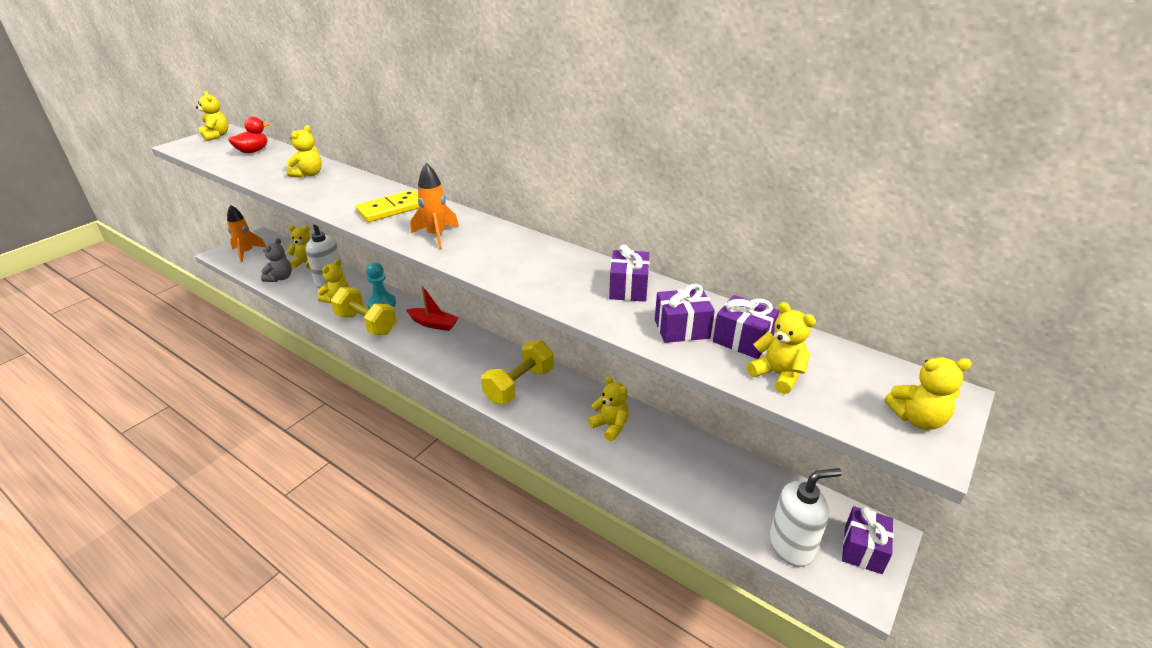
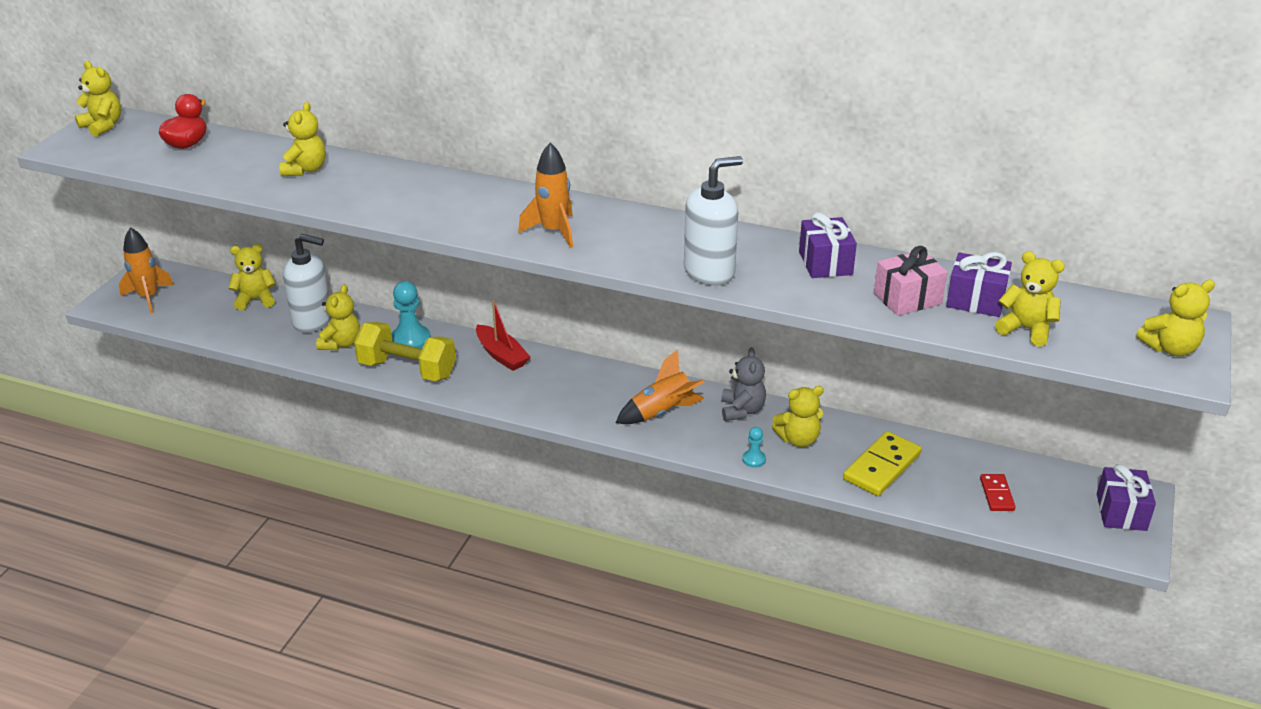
camera: 15 degrees left, 0 degrees up
(280, 278) = (231, 327): grey teddy bear -> grey teddy bear (742, 410)
(391, 209) = (465, 204): yellow domino -> yellow domino (882, 467)
(433, 324) = (501, 355): red boat -> red boat turned 45 degrees clockwise
(519, 385) = (662, 412): yellow dumbbell -> orange rocket
(568, 436) = (754, 459): none -> turquoise pawn
(610, 426) = (798, 439): yellow teddy bear -> yellow teddy bear turned 135 degrees clockwise
(681, 329) = (907, 298): purple gift -> pink gift
(754, 508) = (997, 494): none -> red domino
(791, 546) = (1049, 523): white soap dispenser -> white soap dispenser (709, 272)

